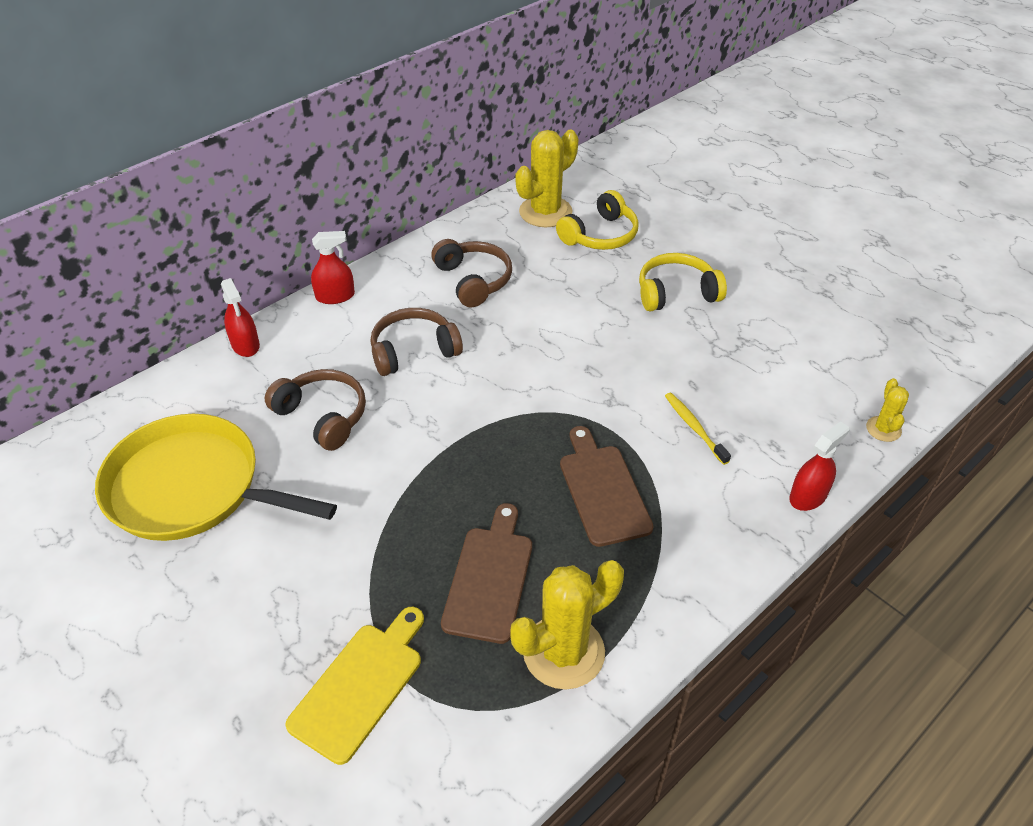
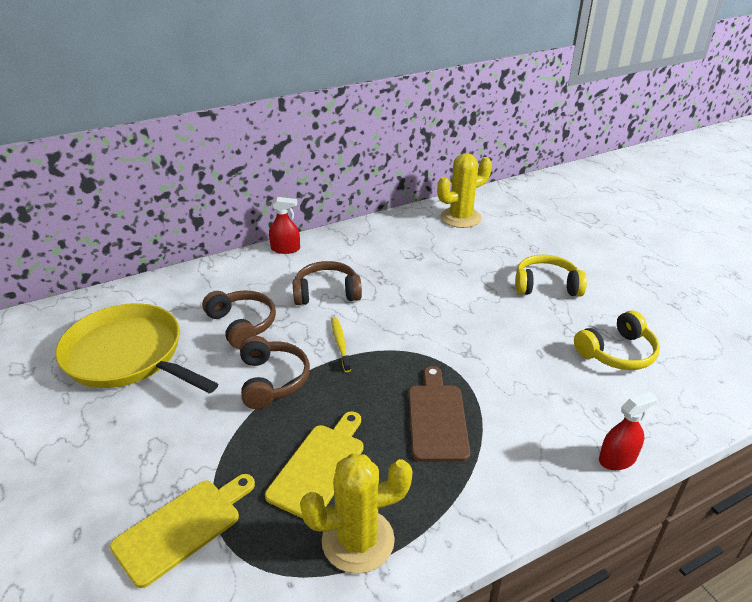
camera: 15 degrees right, 10 degrees down
(245, 345) = (209, 270): red spray bottle -> none
(473, 280) = (389, 254): brown headphones -> brown headphones (272, 380)
(489, 578) = (319, 466): brown cutting board -> yellow cutting board
(600, 235) = (497, 238): yellow headphones -> yellow headphones (617, 352)
(694, 428) = (530, 385): yellow toothbrush -> yellow toothbrush (340, 344)
(883, 429) = (702, 417): yellow cactus -> none

